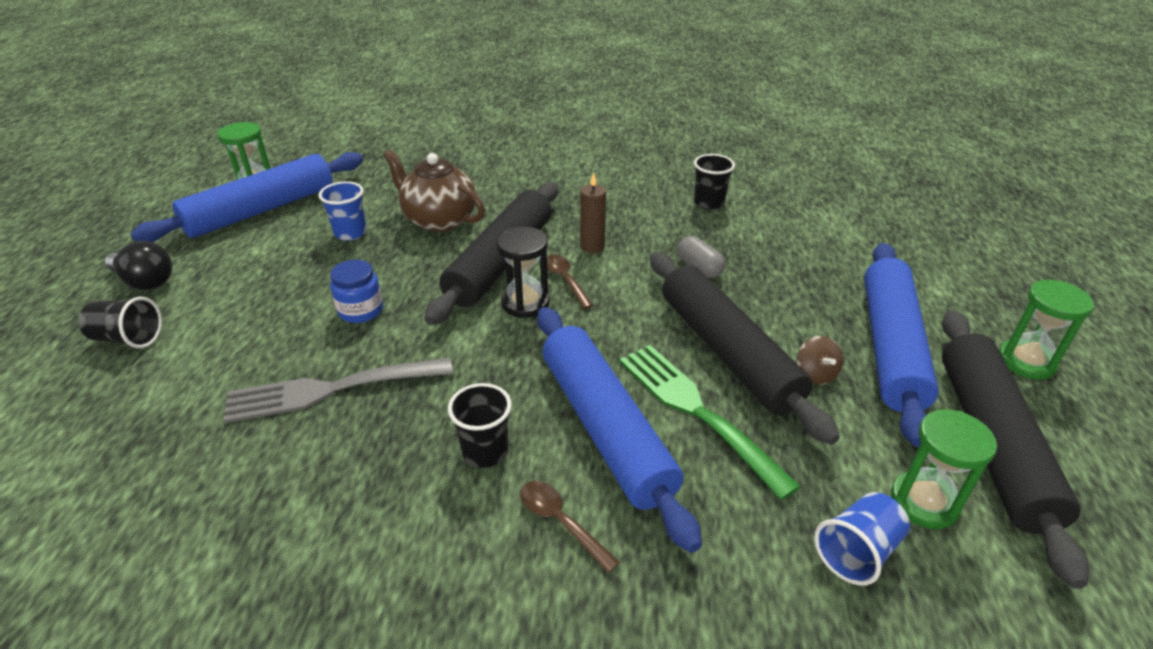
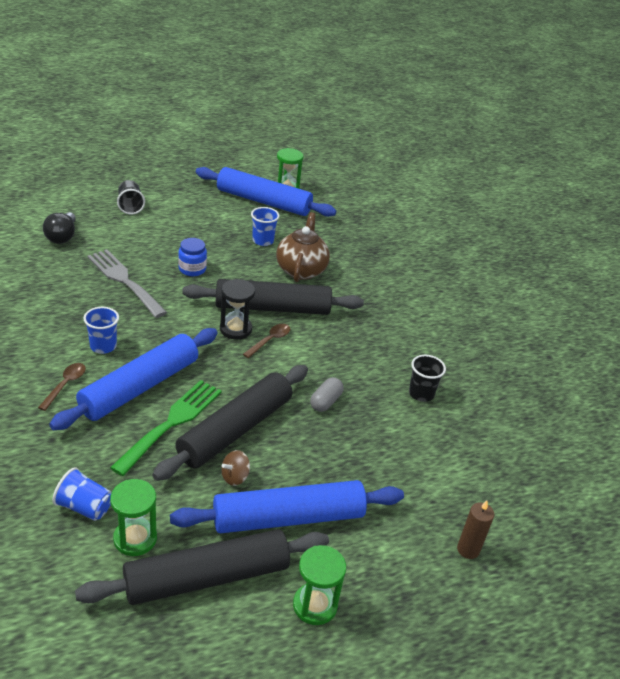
camera: 60 degrees right, 0 degrees up
(145, 281) = (175, 192): black light bulb -> black light bulb (62, 237)
(485, 451) = (103, 346): black cup -> blue cup
(592, 246) = (317, 344): brown candle -> brown candle (468, 549)

